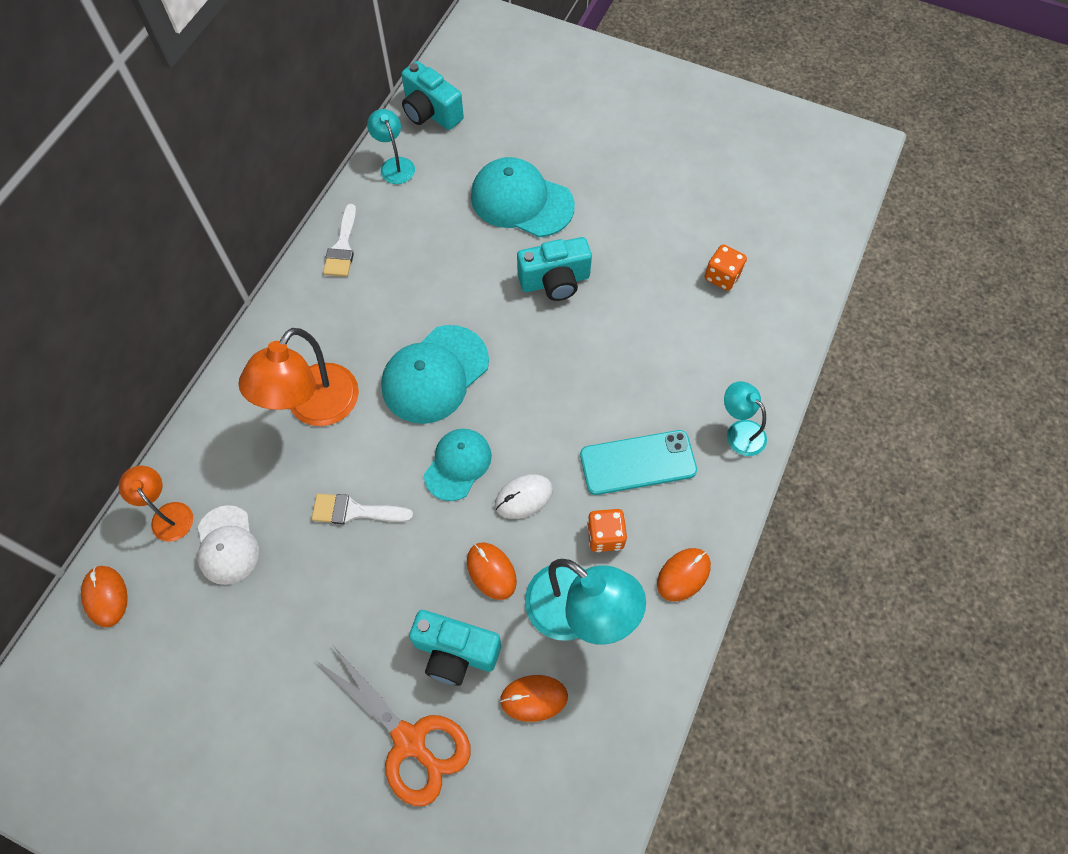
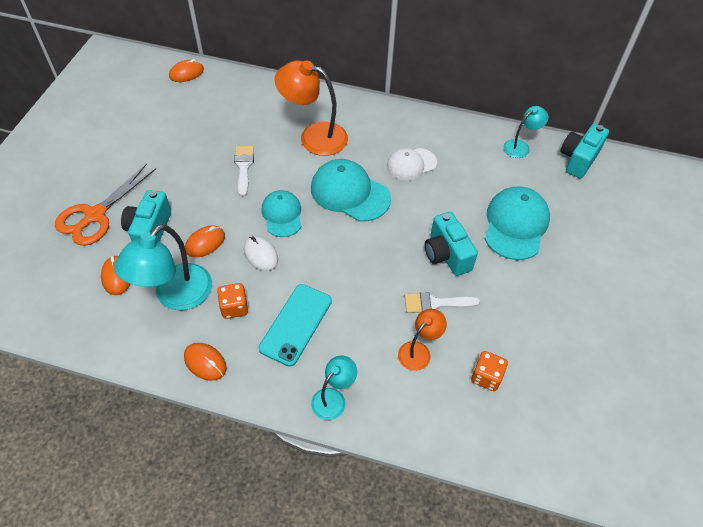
camera: 80 degrees right, 10 degrees down
(168, 514) = (236, 87): orange lamp -> orange lamp (419, 351)
(227, 545) = (218, 114): white cap -> white cap (411, 164)
(342, 247) = (440, 130): white brush -> white brush (435, 303)
(458, 464) = (282, 215): turquoise cap -> turquoise cap turned 120 degrees counterclockwise
(638, 462) = (296, 324): turquoise phone -> turquoise phone turned 45 degrees clockwise

